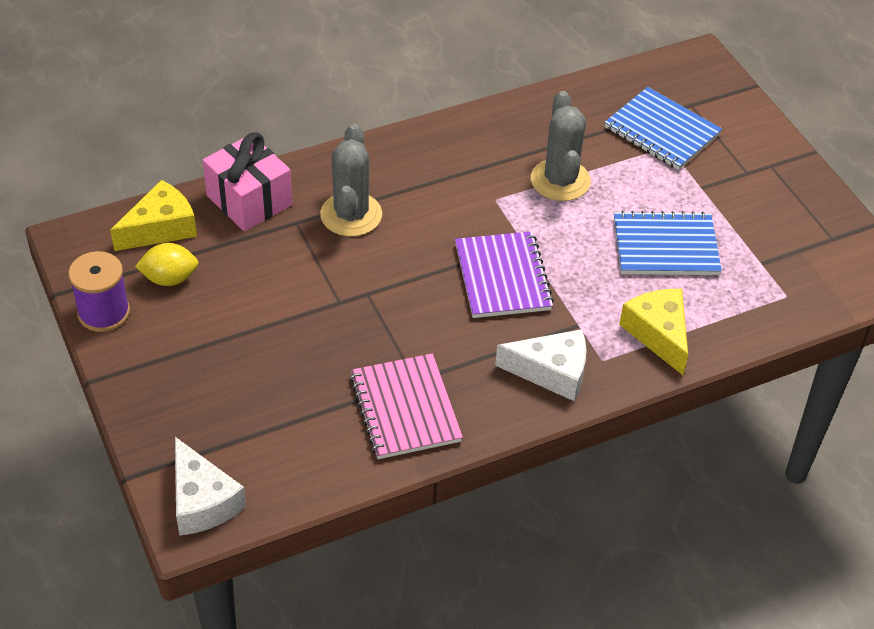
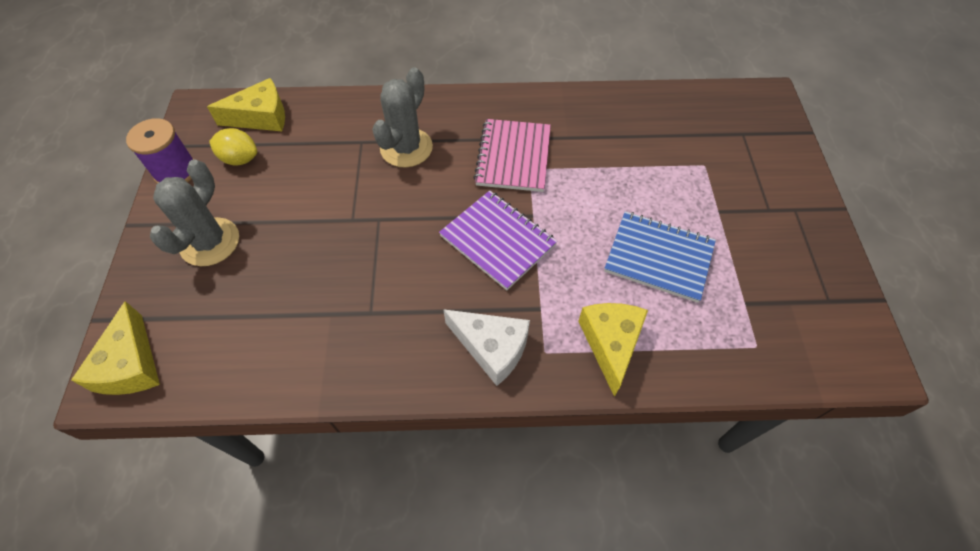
camera: 25 degrees right, 10 degrees up
(202, 501) = (130, 365): white cheese -> yellow cheese
(249, 200) = (338, 114): pink gift -> none
(405, 408) = (345, 338): pink notebook -> pink notebook (513, 157)
(502, 277) = (498, 240): purple notebook -> purple notebook turned 60 degrees counterclockwise
(560, 180) = (593, 168): grey cactus -> grey cactus (210, 242)
(662, 131) = (705, 150): blue notebook -> none

